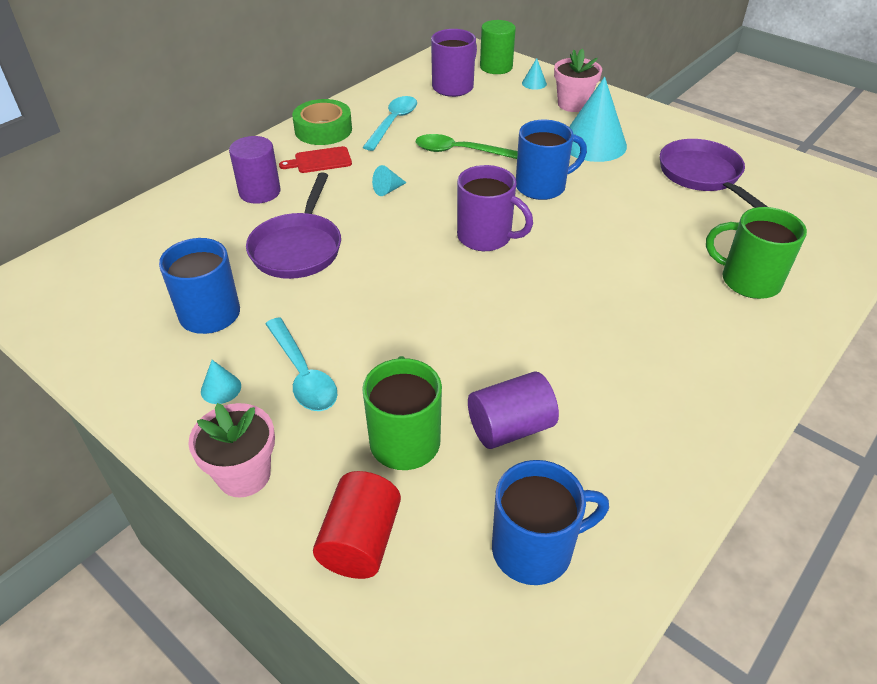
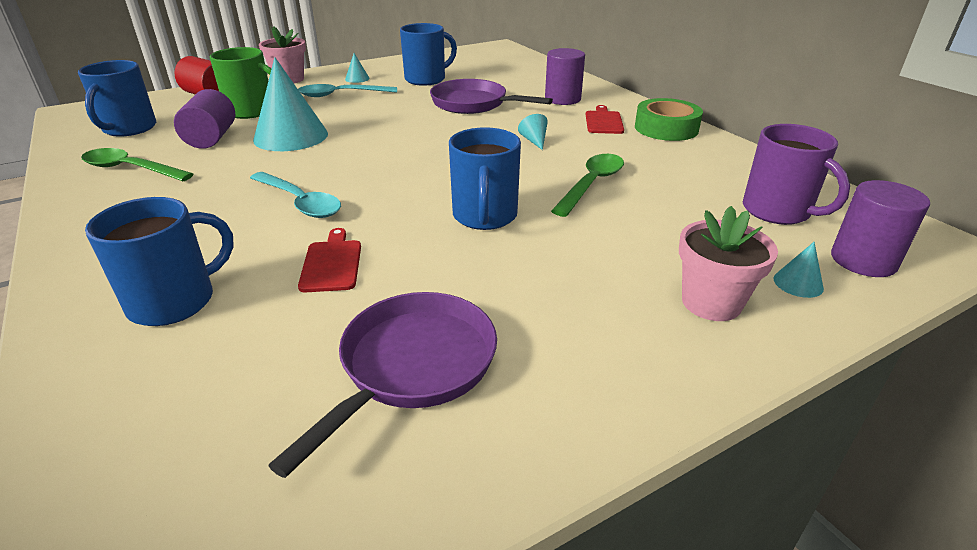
camera: 110 degrees right, 10 degrees down
(393, 123) = (674, 160): turquoise spoon -> turquoise spoon (300, 202)
(486, 237) = (420, 169): purple mug -> none
(496, 67) = (863, 260): green cylinder -> purple cylinder
(593, 143) = (569, 284): turquoise cone -> turquoise cone (291, 136)
(627, 448) = (130, 169): none -> green spoon
(652, 232) = (332, 263): none -> red cutting board
(702, 175) = (413, 366): purple pan -> purple pan turned 60 degrees counterclockwise
(748, 280) = (175, 301): green mug -> blue mug

